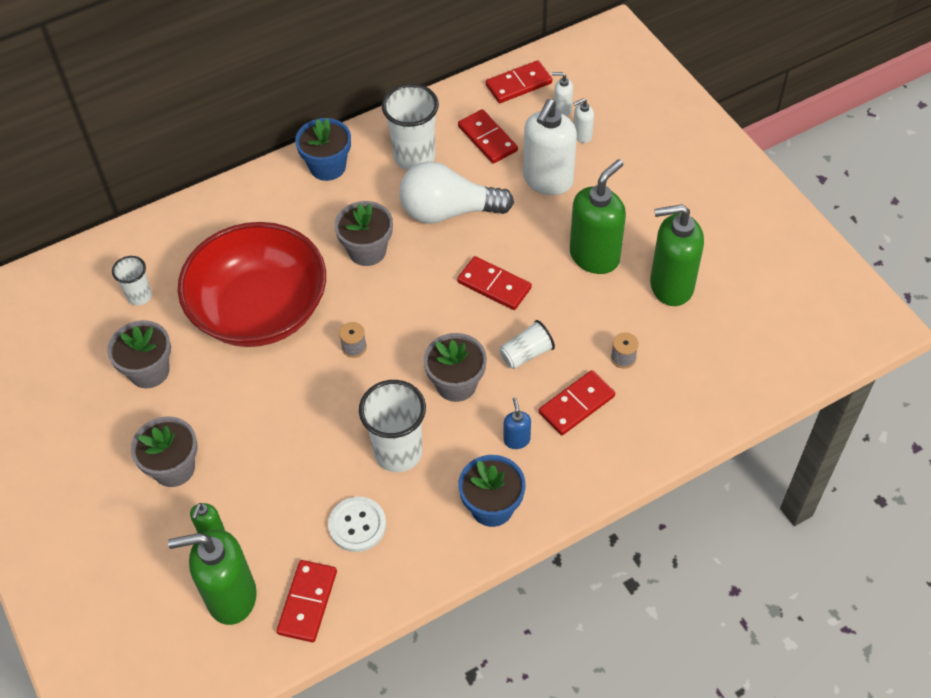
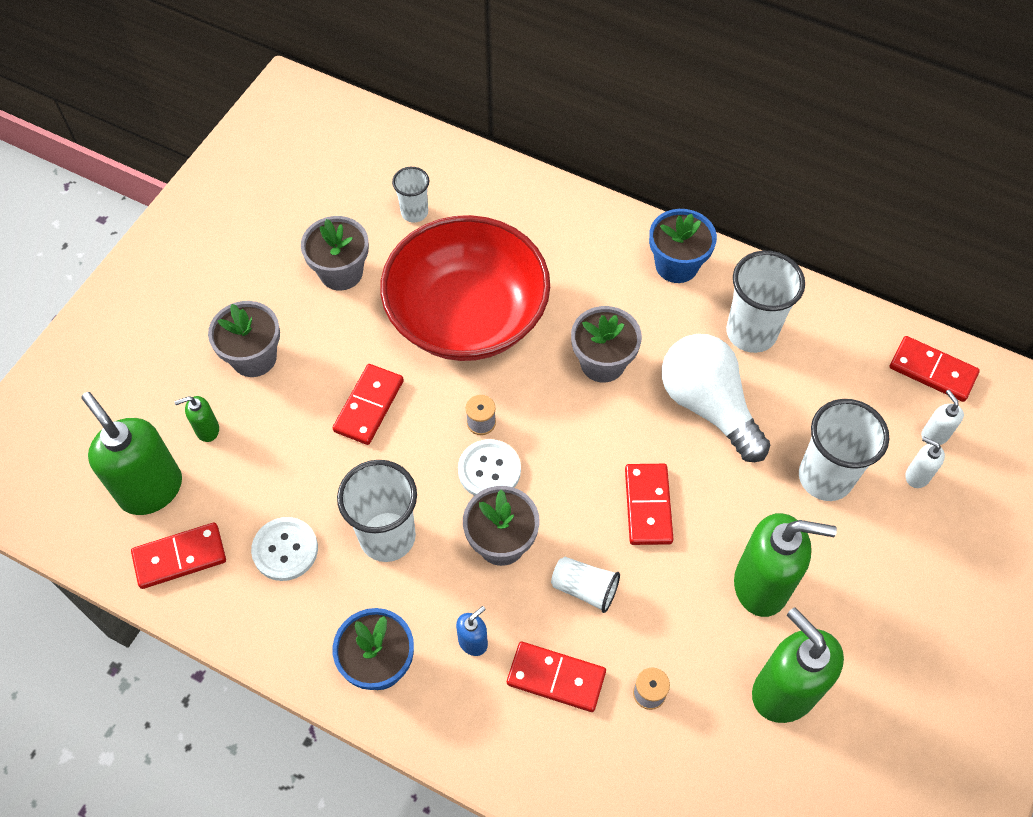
camera: 55 degrees right, 5 degrees up
(395, 362) = (489, 470): none -> white button
(487, 139) = (832, 385): red domino -> red domino (368, 406)
(547, 181) = (825, 477): white soap dispenser -> white cup

